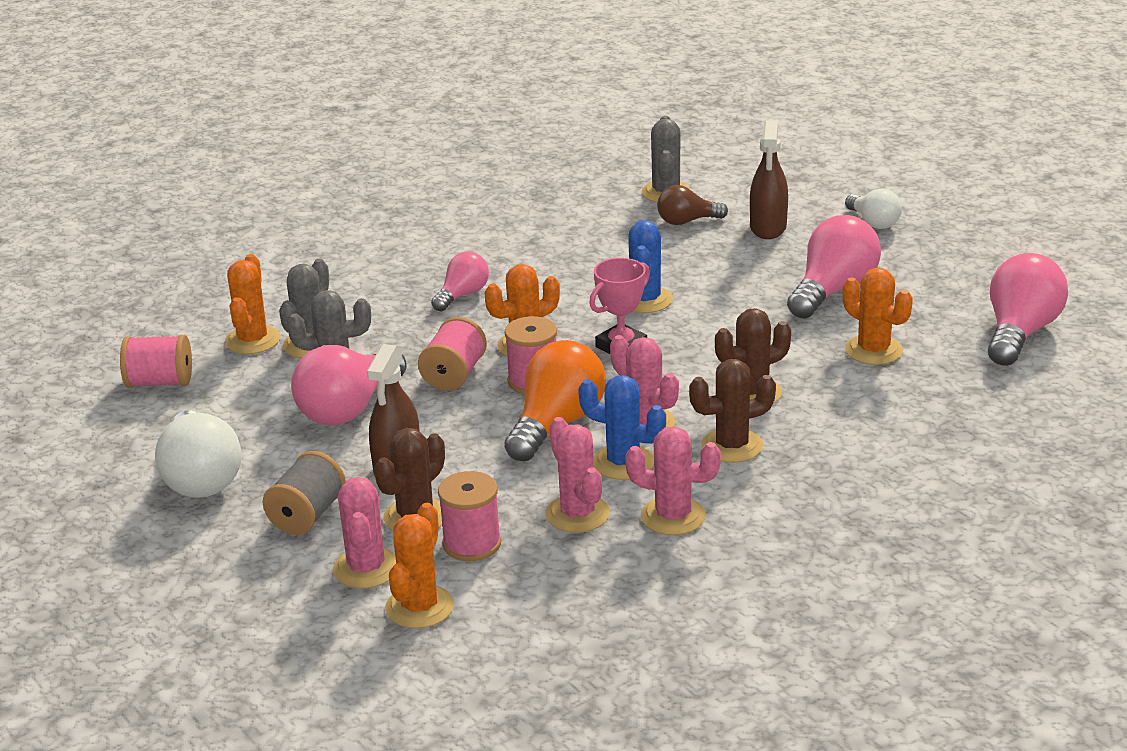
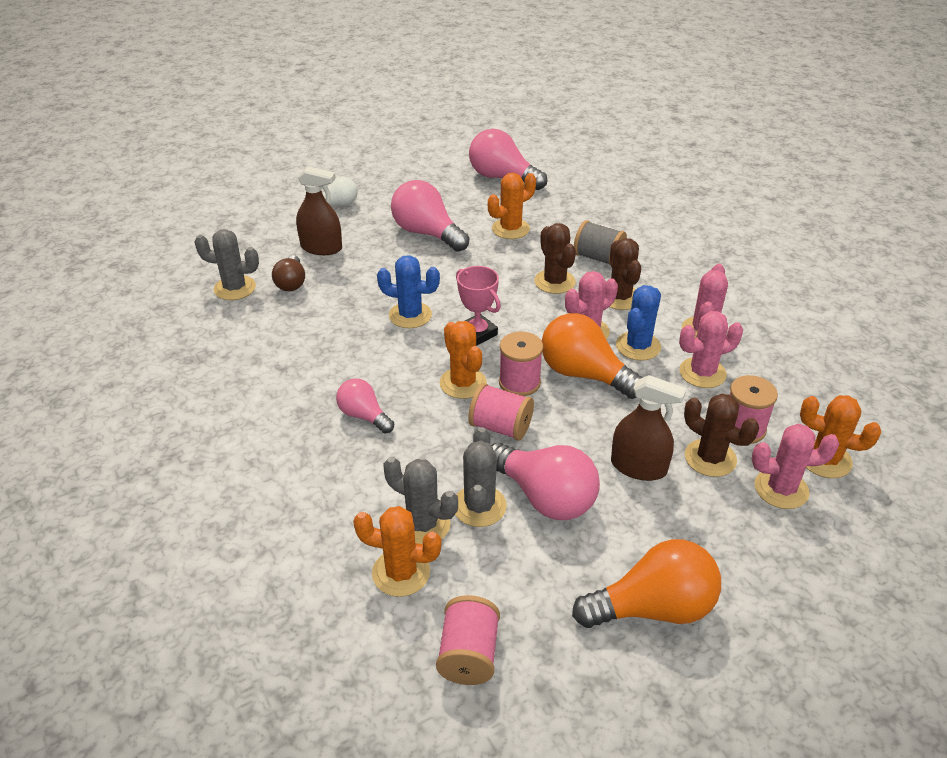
camera: 85 degrees left, 10 degrees up
(201, 478) = (653, 608): white light bulb -> orange light bulb
(307, 515) = (711, 526): grey spool -> grey spool (598, 258)

